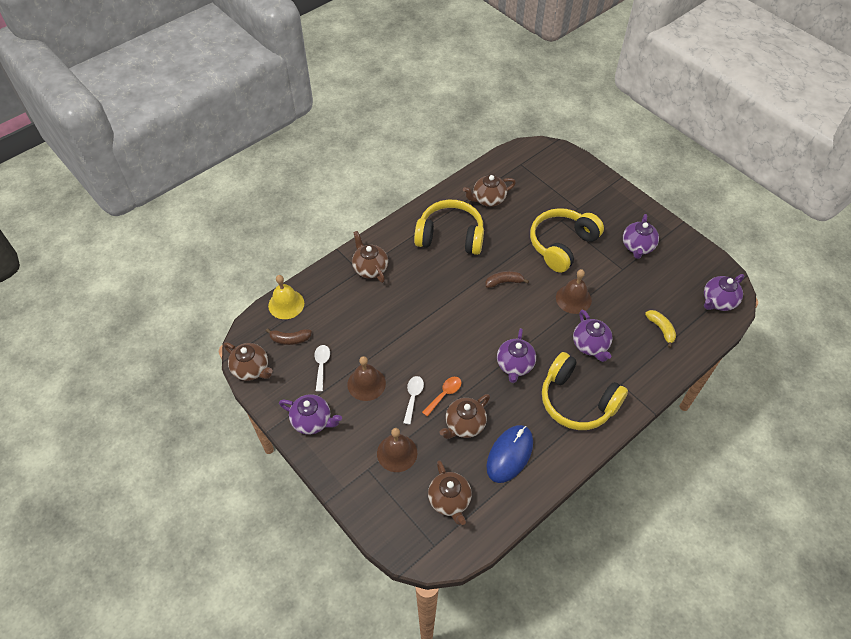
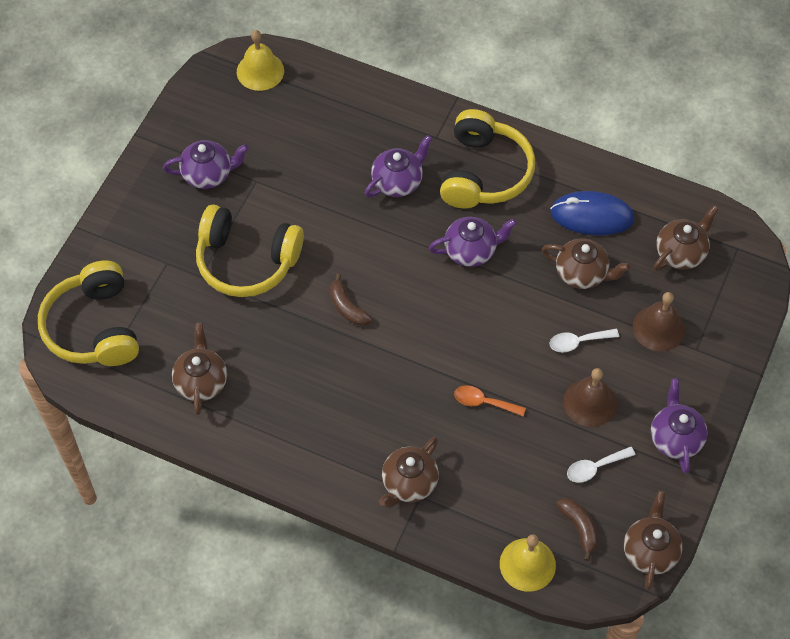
camera: 115 degrees left, 5 degrees up
(444, 394) = (554, 310): orange spoon -> orange spoon (483, 402)
(450, 236) = (297, 404): yellow headphones -> yellow headphones (94, 327)
(488, 199) = (201, 382): brown teapot -> brown teapot turned 135 degrees counterclockwise
(573, 299) = (334, 220): brown bell -> none
(661, 329) = (334, 118): yellow banana -> none
(718, 301) = (260, 71): purple teapot -> yellow bell

